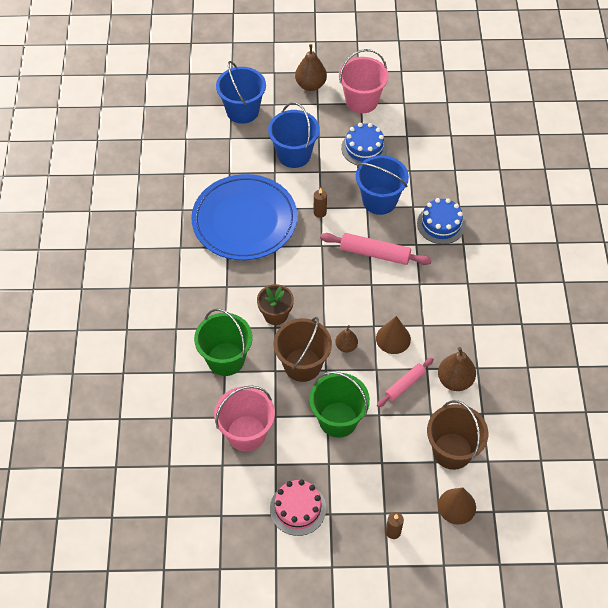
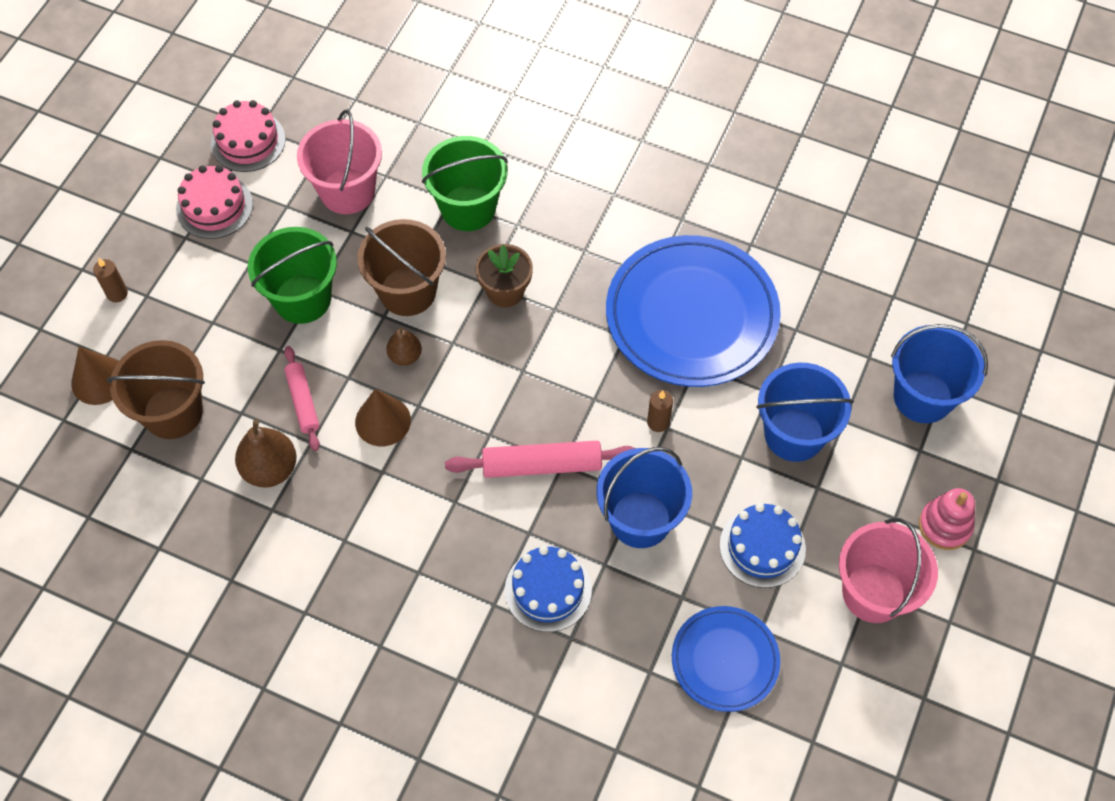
camera: 115 degrees right, 5 degrees up
(235, 516) = (248, 141): none -> pink cake
(310, 85) = (944, 525): brown pear -> pink stacking toy
(375, 253) = (542, 465): pink rolling pin -> pink rolling pin turned 45 degrees clockwise
(430, 144) = (725, 660): none -> blue plate

